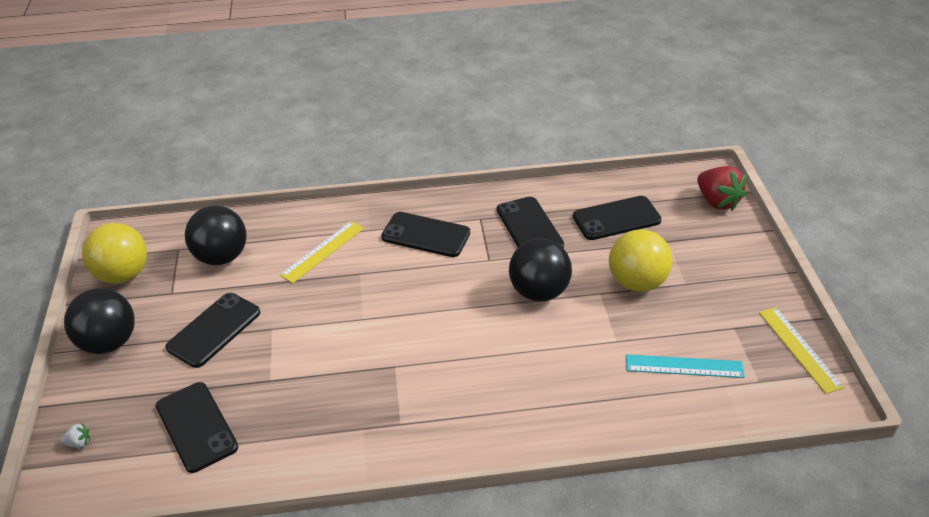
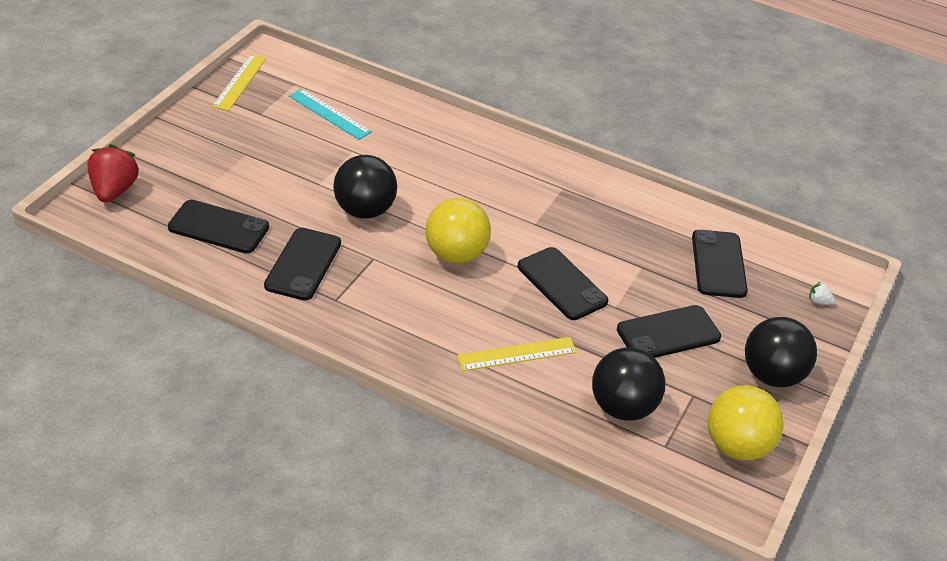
camera: 150 degrees left, 0 degrees up
(426, 235) = (404, 313): black phone -> black phone (562, 284)
(637, 282) = (281, 174): yellow ball -> yellow ball (456, 254)

